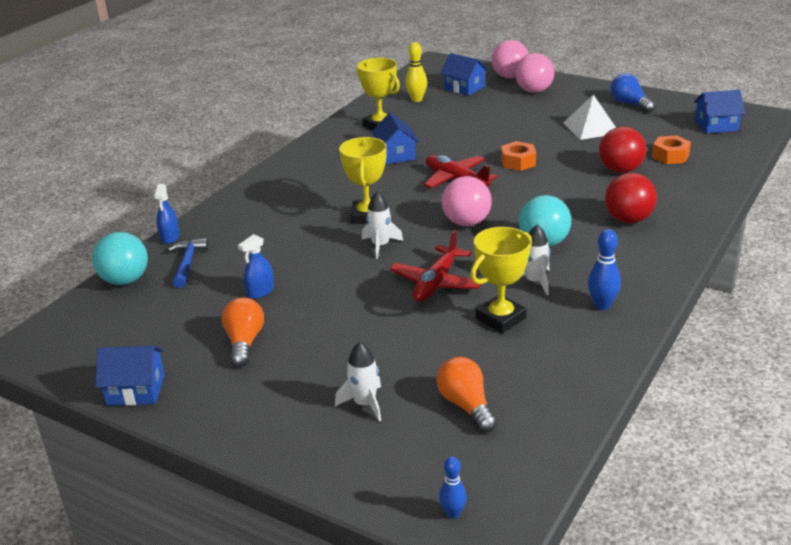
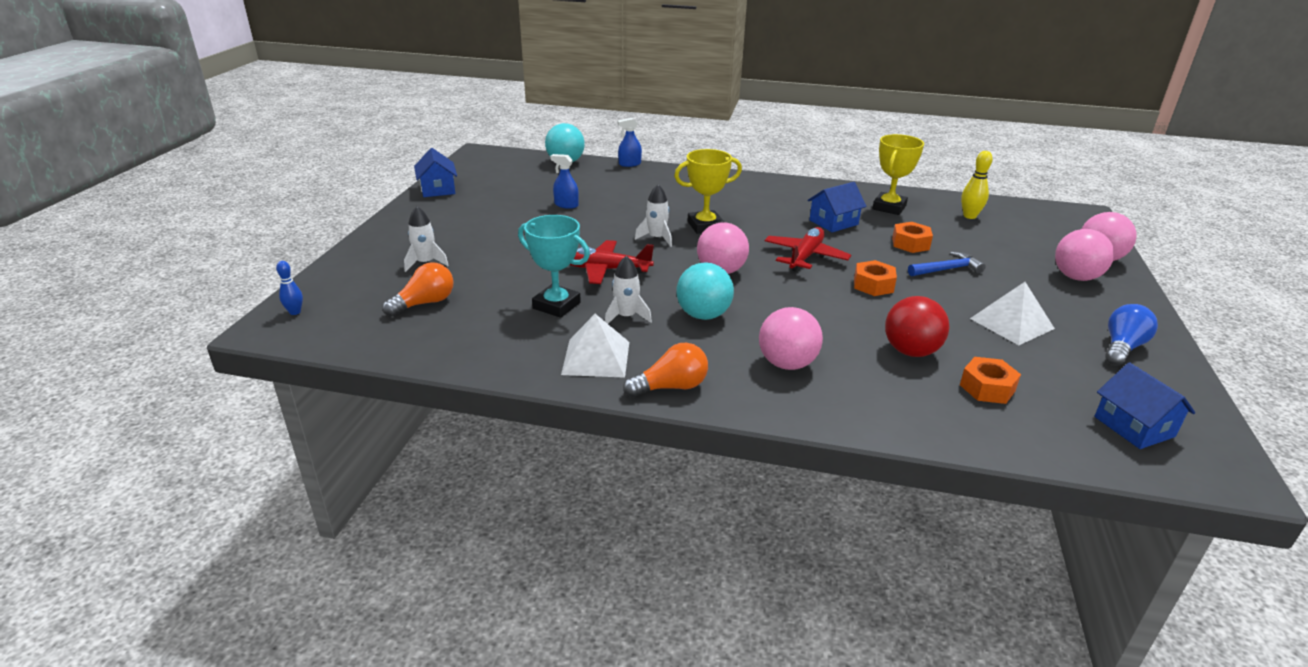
camera: 70 degrees right, 0 degrees up
(187, 263) = (596, 175): blue hammer -> blue hammer (947, 269)
(244, 342) = (497, 211): orange light bulb -> orange light bulb (671, 387)
(454, 133) = (910, 244): none -> orange nut
(464, 88) = (1031, 236): blue house -> none
(501, 318) = (556, 305): yellow trophy -> turquoise trophy
(602, 305) = (596, 357): blue bowling pin -> white pyramid
(628, 220) = (787, 364): red ball -> pink ball

